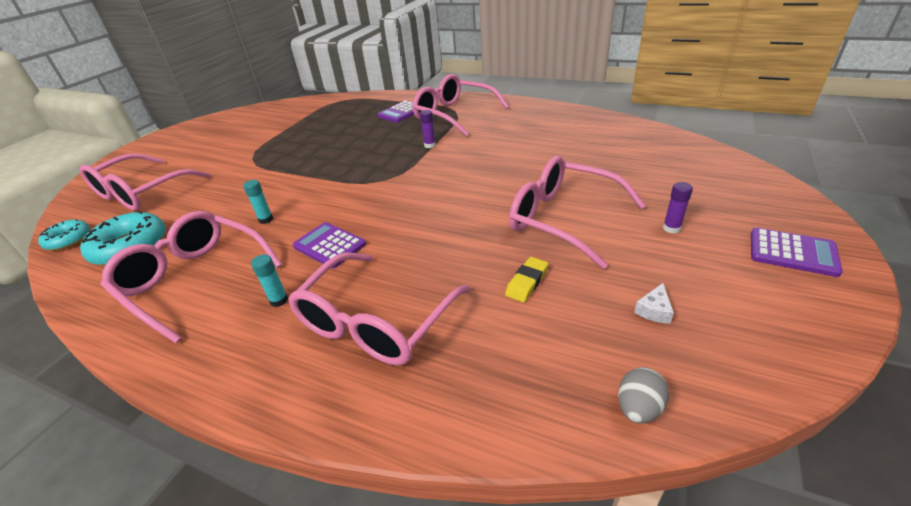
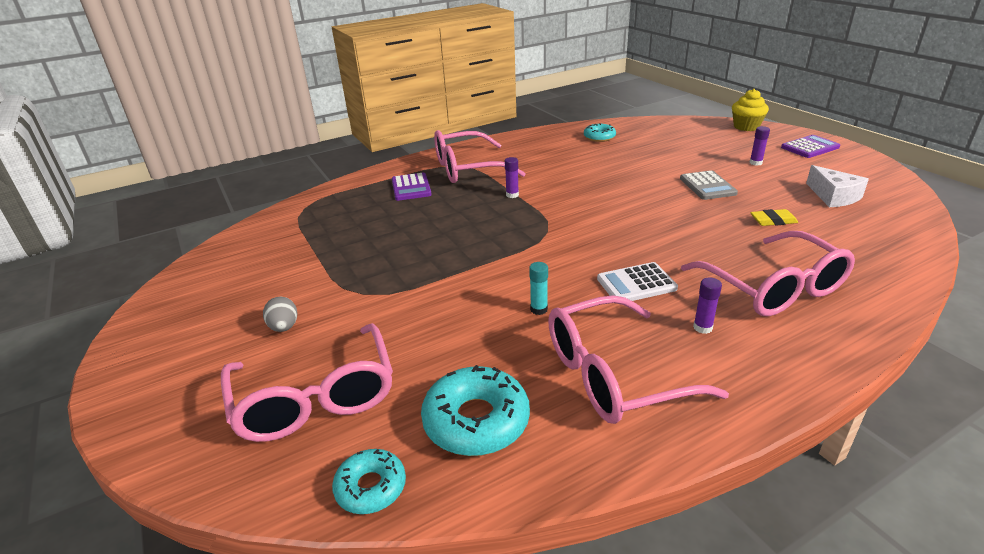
camera: 55 degrees left, 5 degrees down
(279, 300) = (702, 327): turquoise glue stick -> purple glue stick
(329, 245) = (636, 284): purple calculator -> white calculator
(527, 282) = (773, 221): yellow eraser -> yellow eraser turned 75 degrees counterclockwise
(563, 219) = (707, 186): pink glasses -> grey calculator
(595, 133) = (599, 137): none -> turquoise donut
(638, 408) = (913, 229): grey egg -> grey egg (284, 327)
(654, 310) = (833, 196): white cheese -> white cheese, size x1.92
(775, 191) = (746, 127): none -> yellow cupcake

